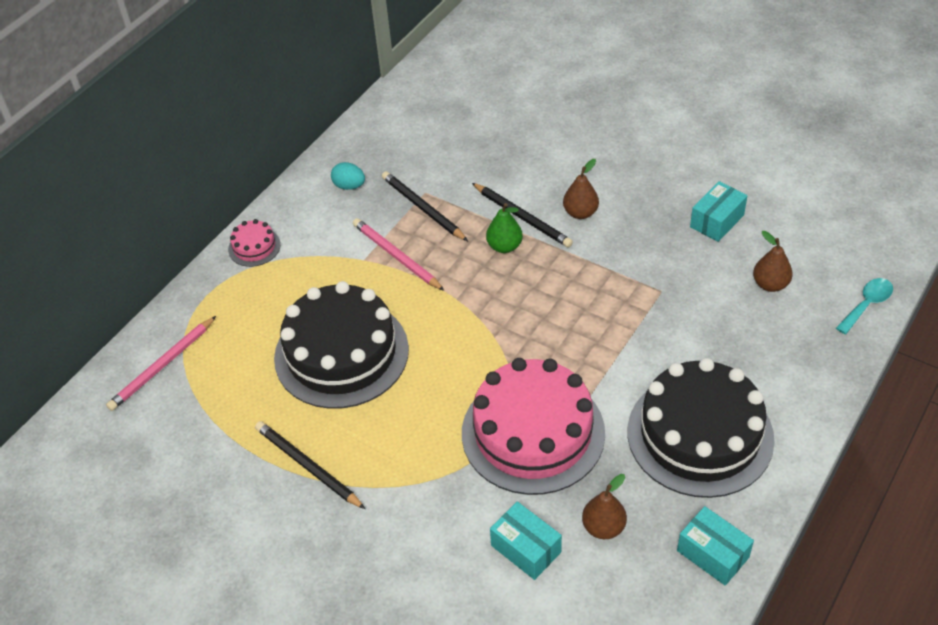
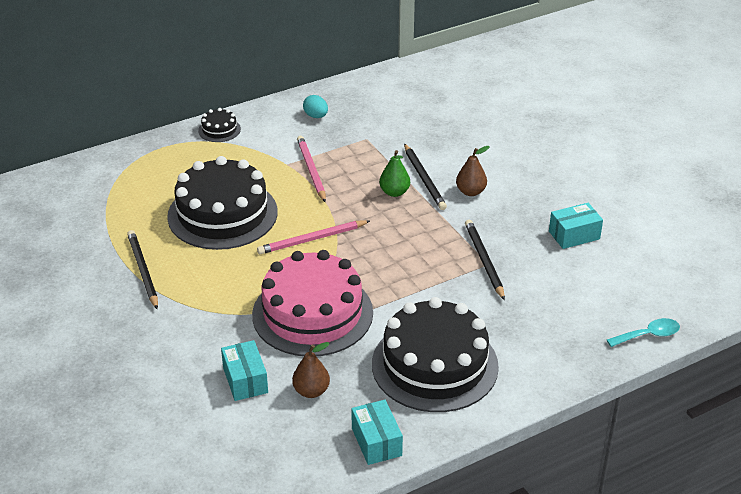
camera: 25 degrees right, 10 degrees down
(162, 366) = (101, 177): pink pencil -> pink pencil (312, 239)
(254, 247) = (219, 130): pink cake -> black cake
(422, 208) = (356, 148): black pencil -> black pencil (484, 261)
(770, 284) = (579, 292): brown pear -> none

